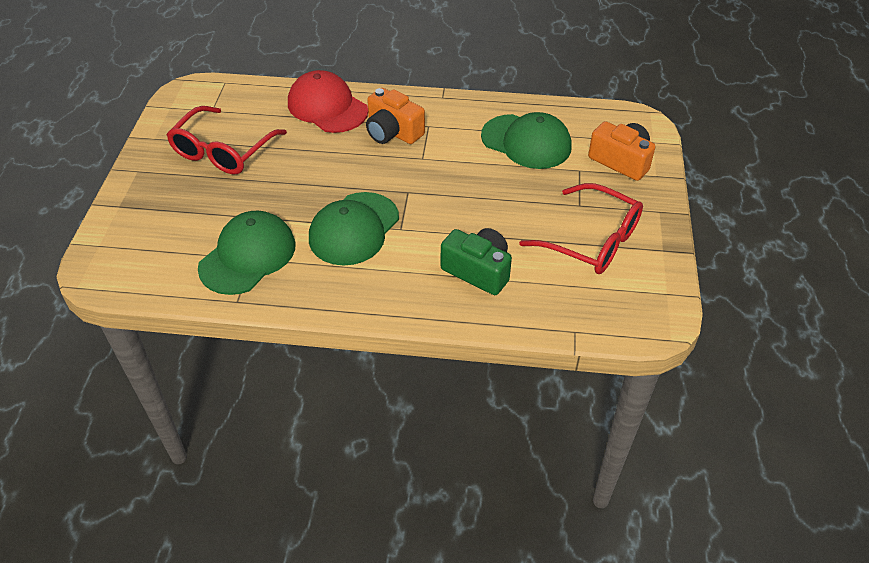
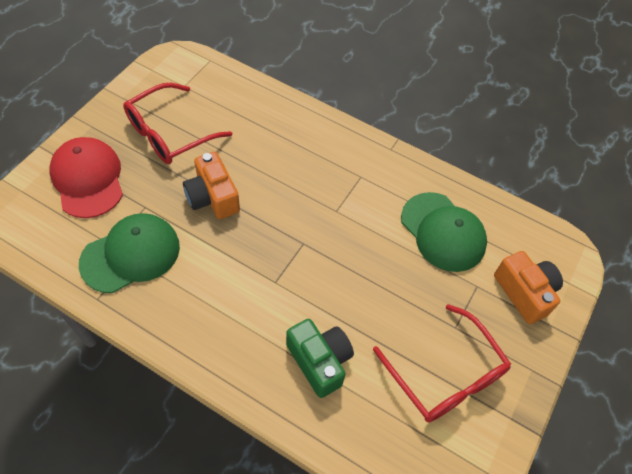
camera: 20 degrees right, 10 degrees up
(327, 107) = (282, 120): red cap -> red cap (88, 179)
(354, 229) = (234, 264): green cap -> none
(393, 132) = (325, 171): orange camera -> orange camera (212, 197)

